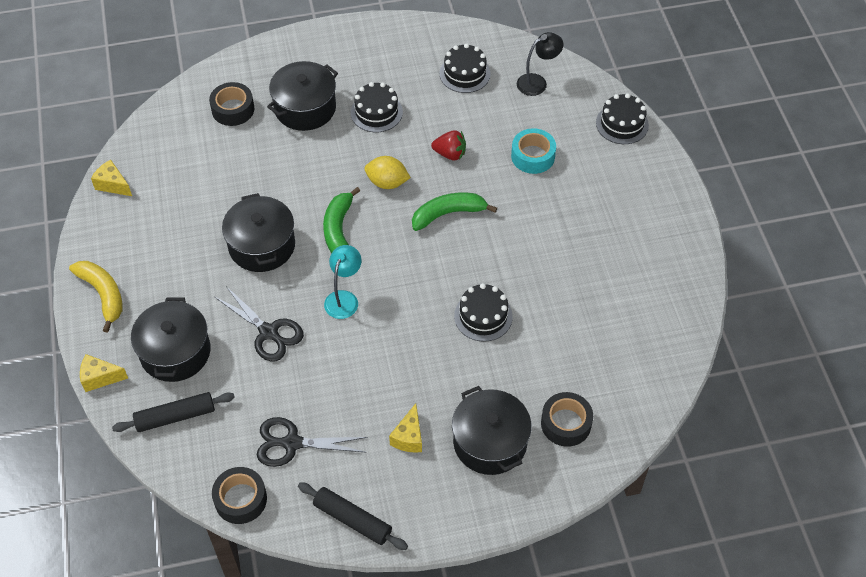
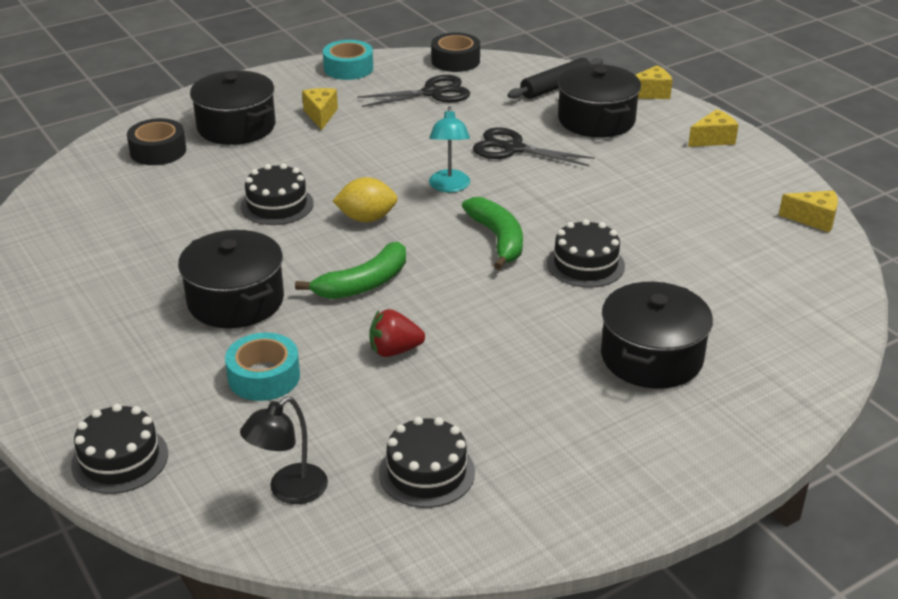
camera: 160 degrees right, 20 degrees down
(103, 294) = (713, 139): yellow banana -> yellow cheese
(233, 109) = (753, 330): black tape -> none
(262, 245) = (580, 207): black pot -> black pot (235, 300)
(352, 519) = (348, 68): black rolling pin -> turquoise tape
(376, 112) = (539, 377): black cake -> black cake (585, 264)
(387, 182) = (467, 298): yellow lemon -> yellow lemon (366, 218)

